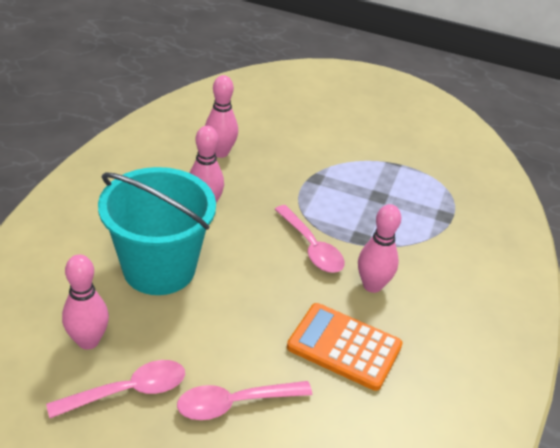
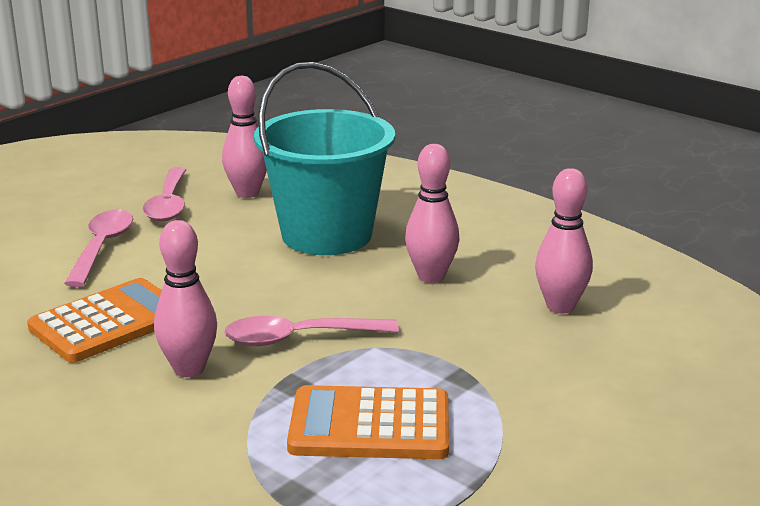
camera: 115 degrees right, 15 degrees down
(377, 202) = (370, 425): none -> orange calculator

